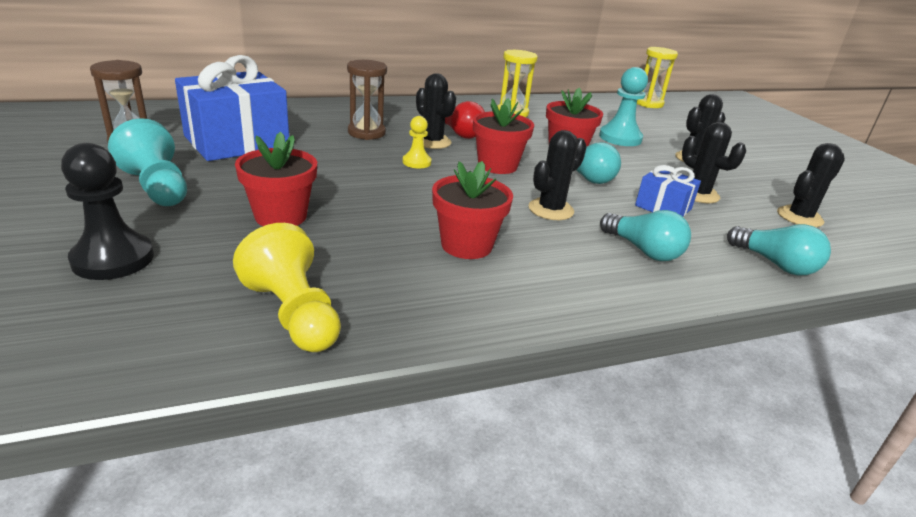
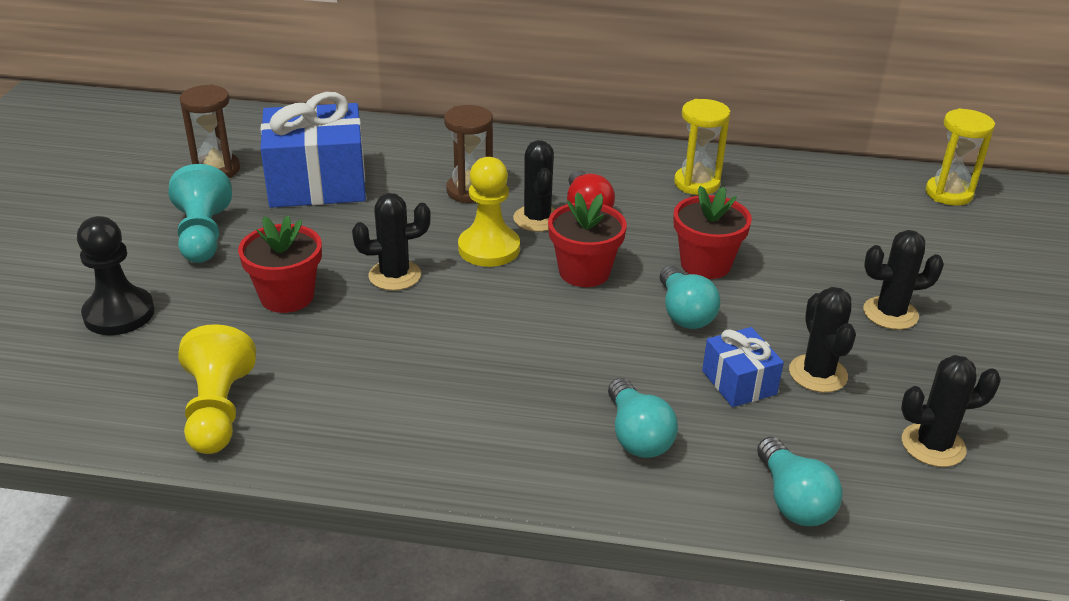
camera: 30 degrees right, 5 degrees up
(416, 162) = (489, 248): yellow pawn -> yellow pawn, size x1.75
(466, 245) = (439, 377): red flower pot -> none
(551, 210) = (583, 352): black cactus -> black cactus (395, 275)
(620, 138) = (815, 255): turquoise pawn -> none

